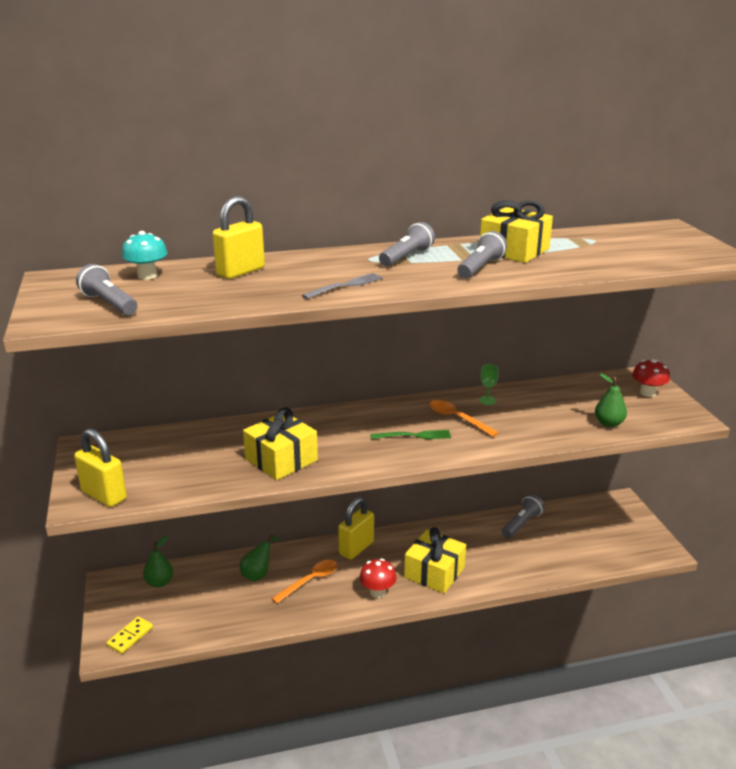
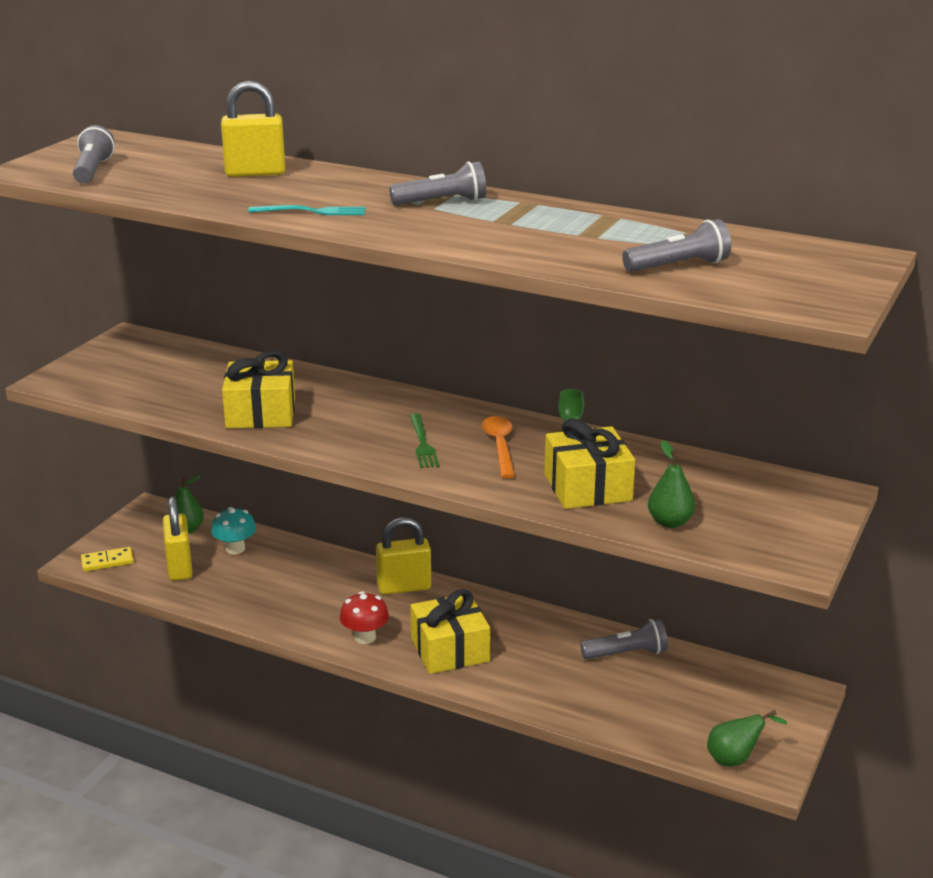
camera: 40 degrees right, 0 degrees up
(104, 495) = (78, 382): yellow padlock -> yellow padlock (179, 567)
(147, 276) = (174, 155): turquoise mushroom -> turquoise mushroom (235, 549)
(258, 574) = (278, 564): green pear -> green pear (735, 759)
(310, 581) = (316, 594): orange spoon -> none
(345, 286) = (312, 211): grey fork -> turquoise fork
(414, 436) = (422, 443): green fork -> green fork turned 45 degrees clockwise
(480, 268) = (489, 234): grey flashlight -> grey flashlight (679, 266)
(514, 250) = (577, 228): yellow gift -> yellow gift (588, 487)
(647, 393) = (796, 513): red mushroom -> none

